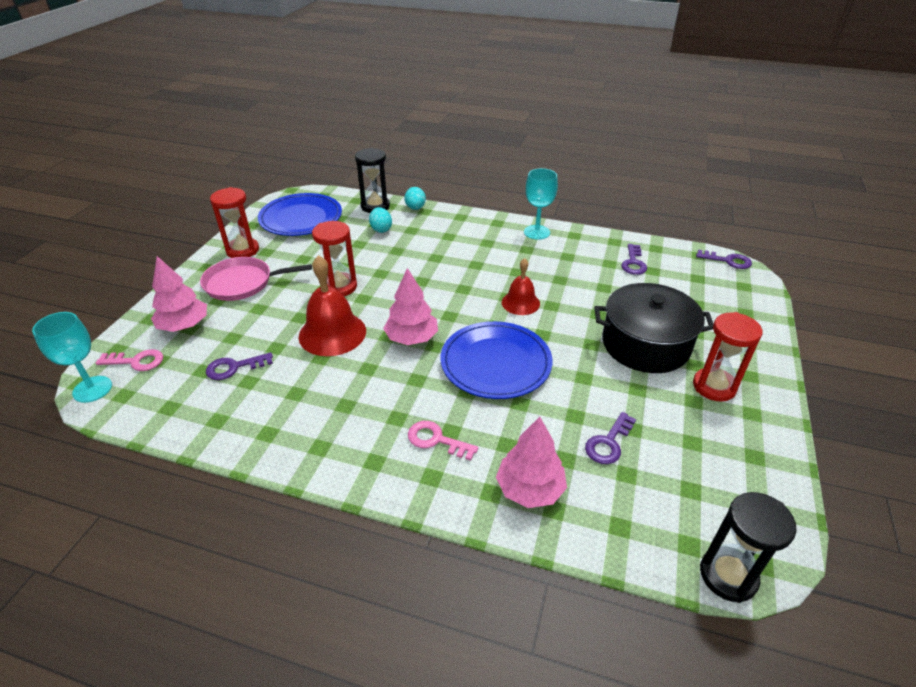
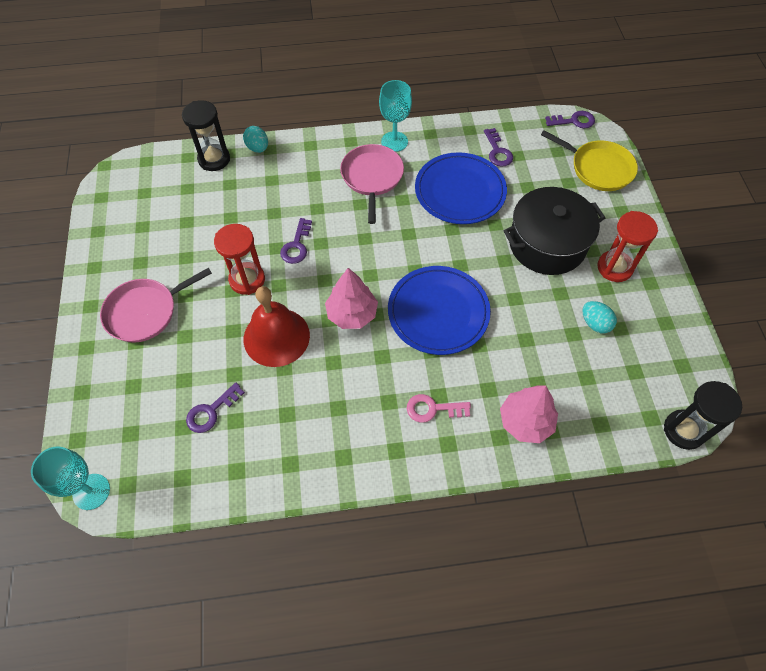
camera: 25 degrees left, 20 degrees up
(136, 361) = (110, 444): pink key -> none
(184, 326) = (125, 386): pink tree -> none
(242, 250) = (113, 269): red hourglass -> none
(301, 218) = (145, 203): blue plate -> blue plate (460, 191)
(381, 229) = (240, 190): turquoise egg -> turquoise egg (595, 323)
(499, 250) = (372, 177): none -> pink pan
(520, 303) = (424, 236): red bell -> none
(608, 443) = (562, 355): purple key -> purple key (296, 245)
(736, 302) = (598, 168): none -> yellow pan

